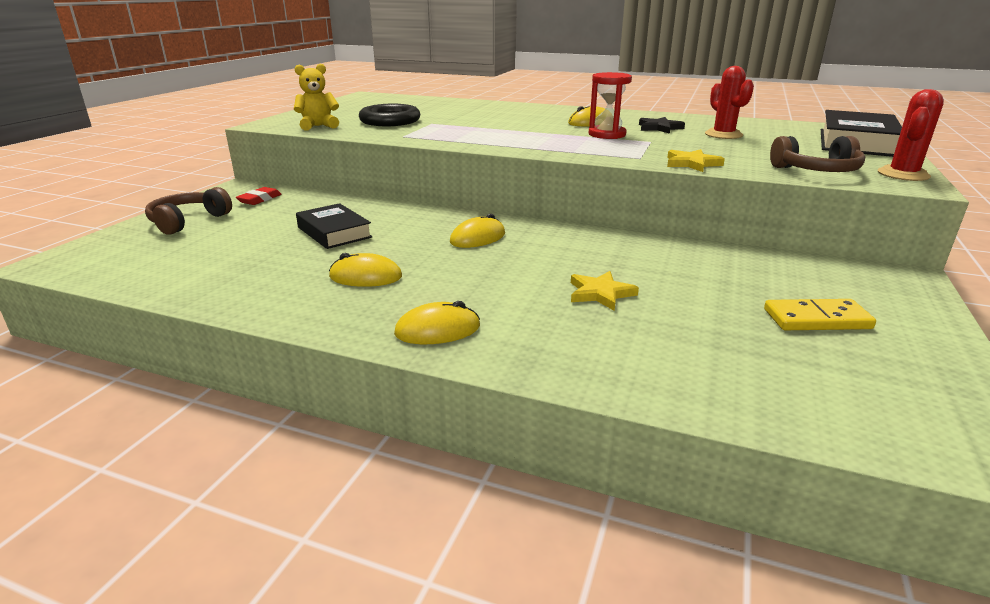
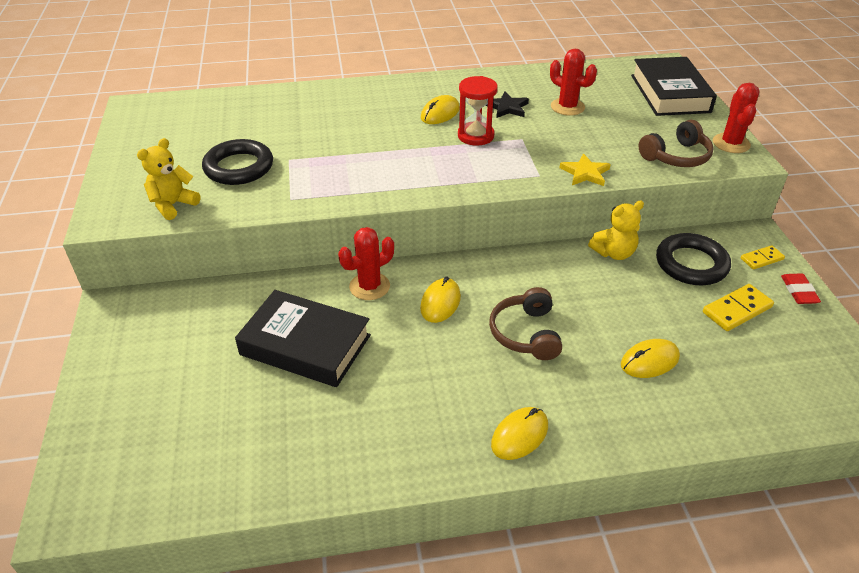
camera: 30 degrees left, 15 degrees up
(188, 221) = (131, 387): brown headphones -> brown headphones (526, 333)
(259, 199) = (164, 320): red eraser -> red eraser (798, 291)
(334, 232) = (305, 345): black book -> black book, size x1.50
(365, 277) = (401, 396): yellow mouse -> yellow mouse (649, 361)
(430, 217) = (369, 286): none -> red cactus
(600, 293) = (591, 339): yellow star -> none
(697, 249) = (614, 253): none -> yellow teddy bear
(788, 275) = (691, 264): none -> black ring
(896, 293) = (761, 259): none -> yellow domino

